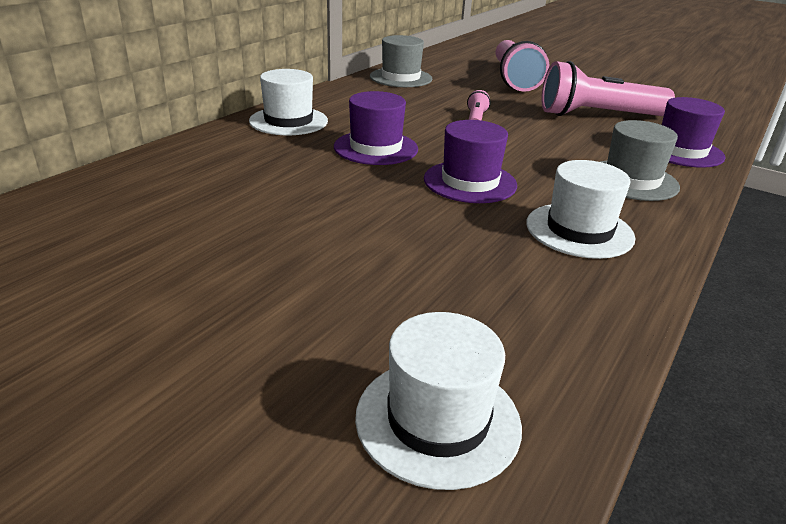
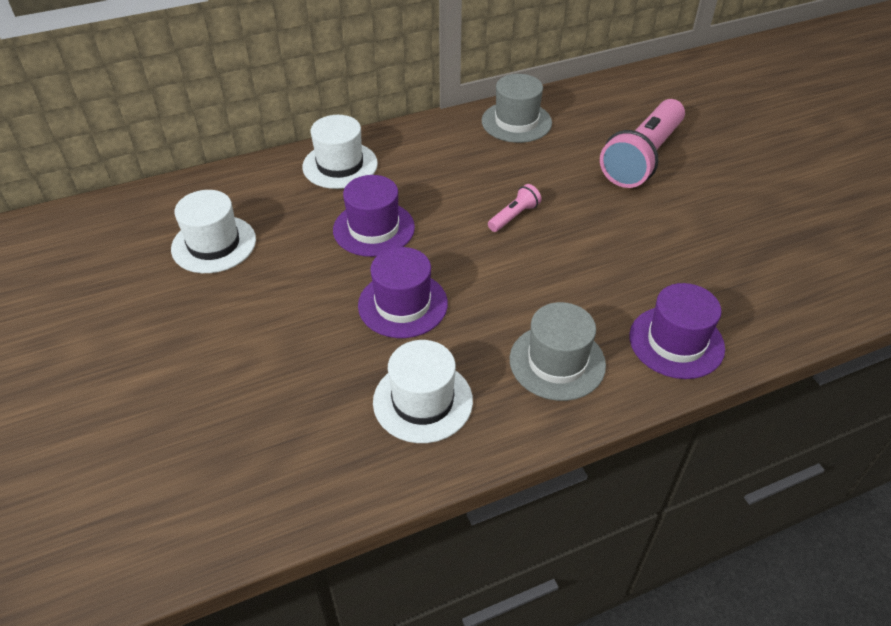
camera: 35 degrees right, 15 degrees up
(438, 420) = (133, 510): white hat -> white hat (214, 244)
(597, 115) = (659, 252): pink flashlight -> none

